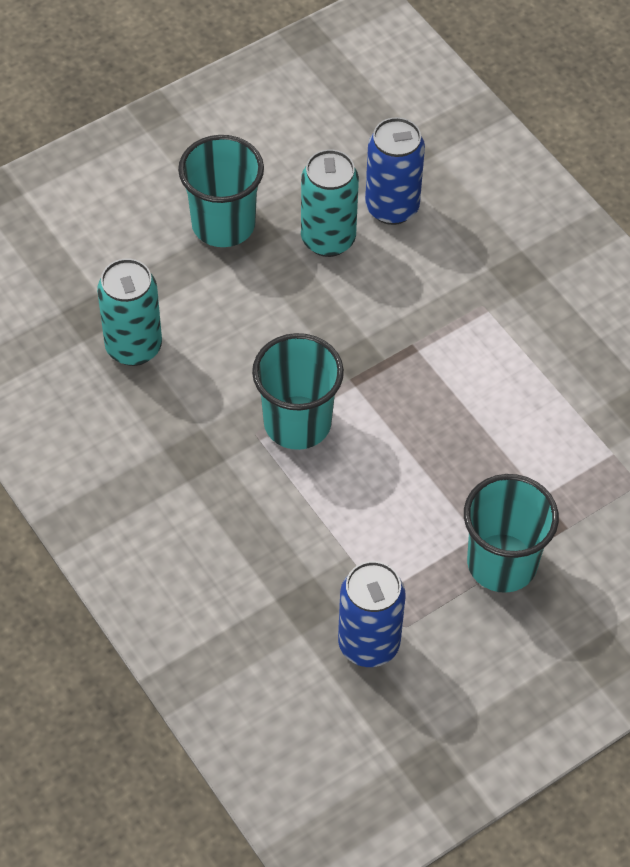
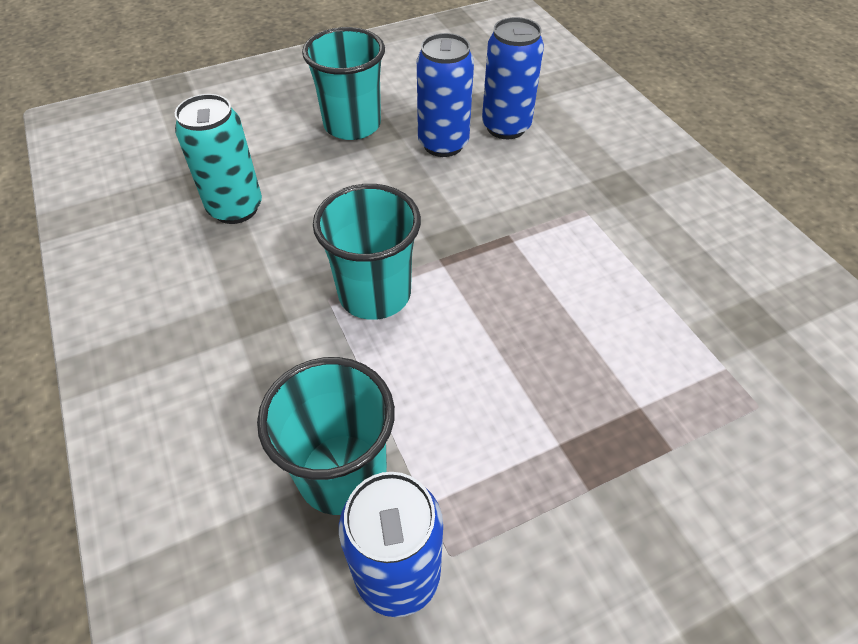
camera: 10 degrees right, 5 degrees down
(328, 239) = (443, 144): turquoise can -> blue can
(502, 563) = (587, 484): turquoise cup -> turquoise cup (342, 473)

